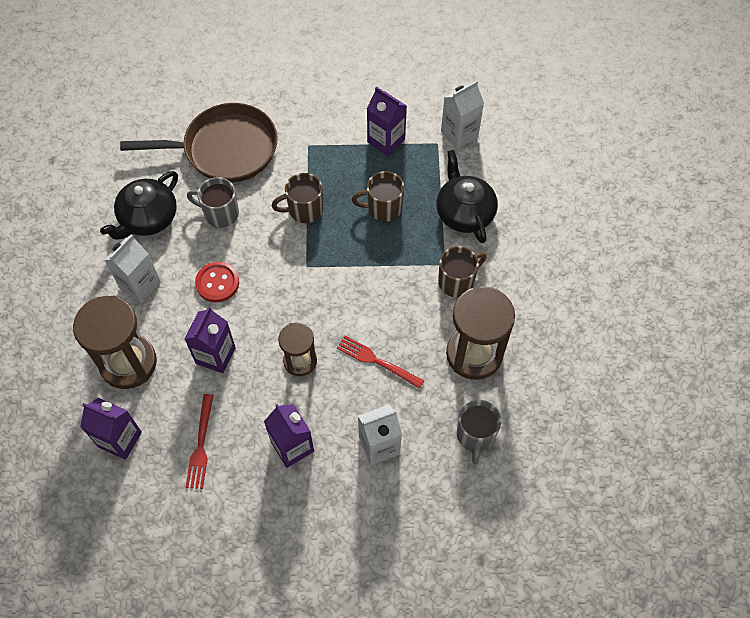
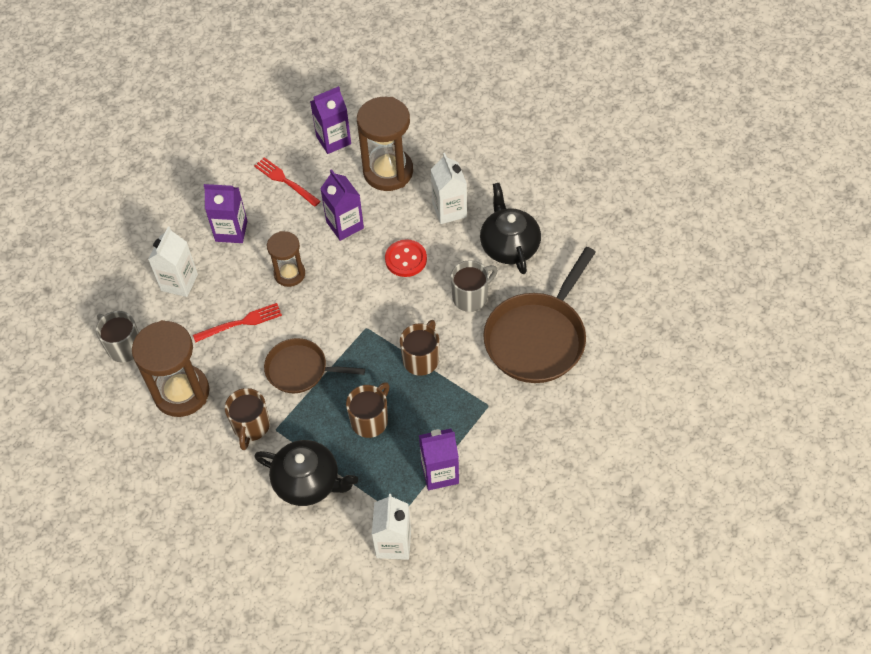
camera: 130 degrees right, 5 degrees down
(382, 284) = (300, 370): none -> brown pan

